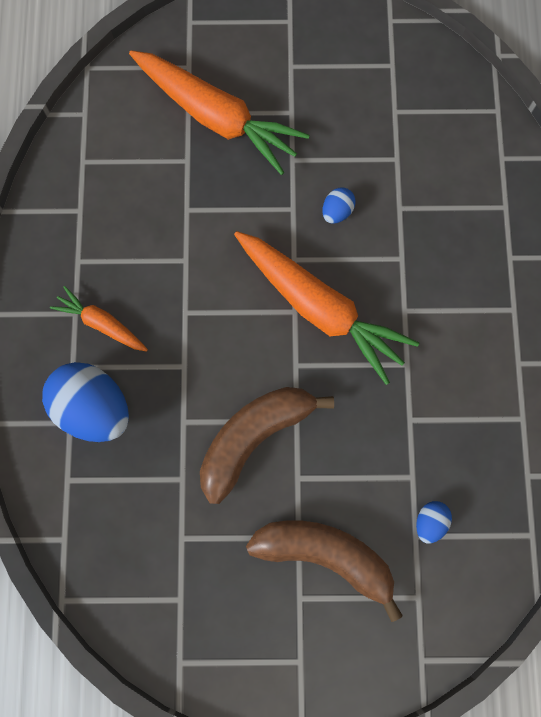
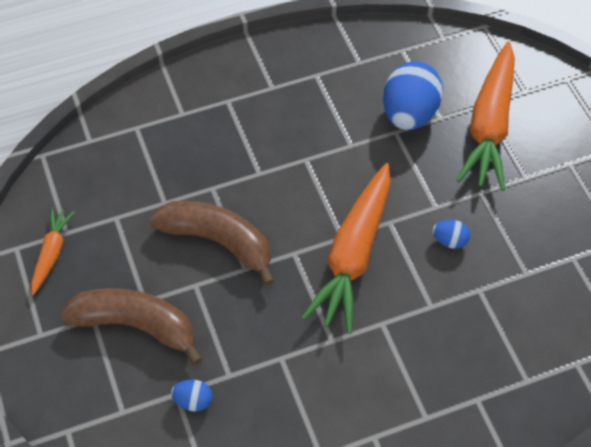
camera: 70 degrees right, 20 degrees down
(94, 408) = (200, 125): blue egg -> blue egg (409, 114)
(102, 323) = (271, 107): orange carrot -> orange carrot (51, 253)
(325, 555) = (136, 326): brown banana -> brown banana turned 75 degrees counterclockwise

